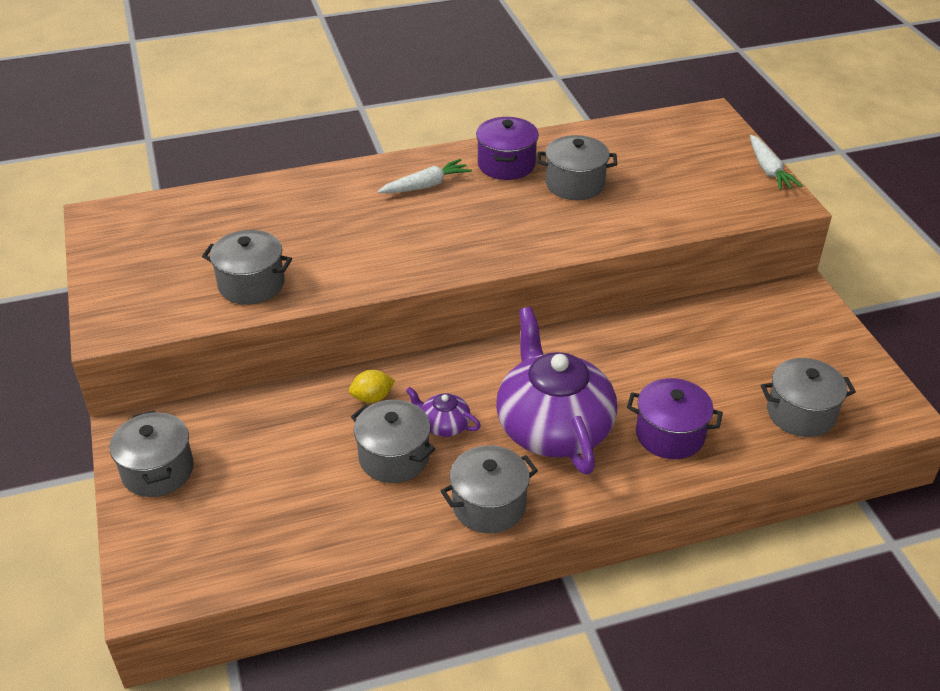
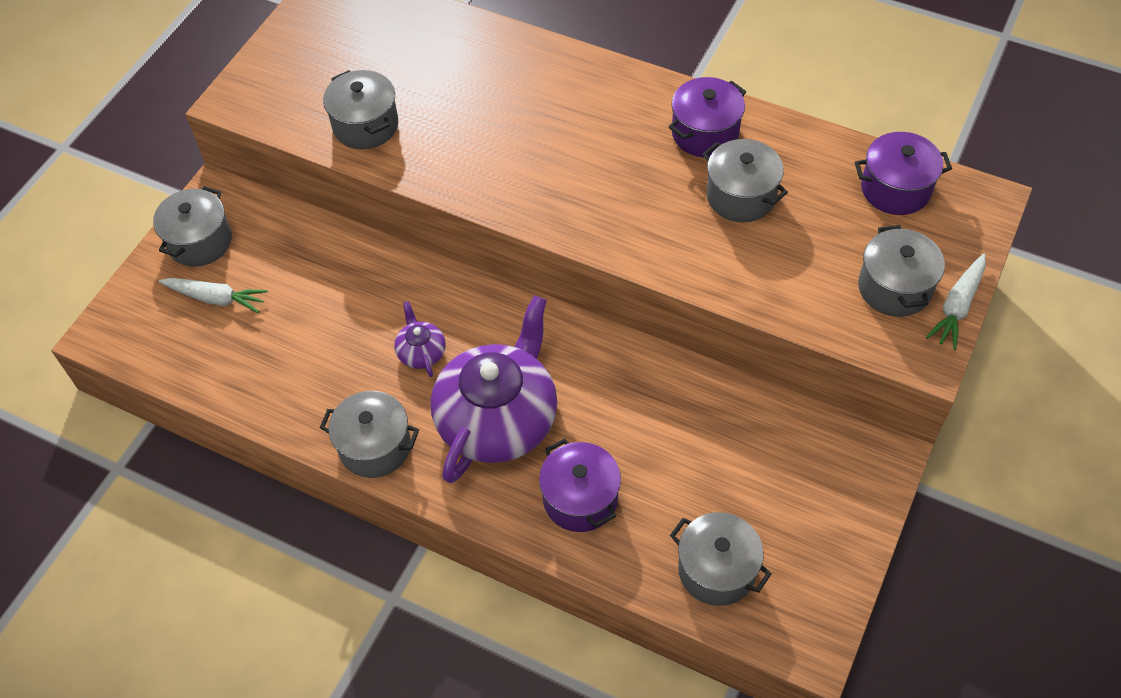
camera: 45 degrees right, 15 degrees up
(372, 397) = (398, 287): yellow lemon -> none
(394, 457) = (356, 352): grey pot -> grey pot (894, 287)
(426, 185) = (607, 112): white carrot -> white carrot (216, 298)
(656, 134) = (895, 189): none -> purple pot

